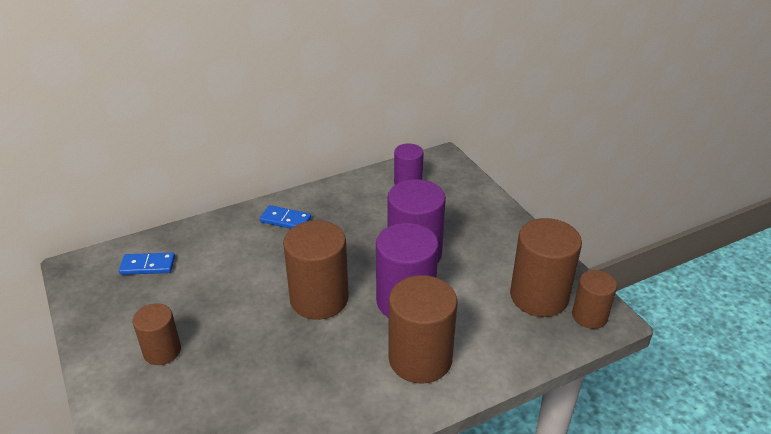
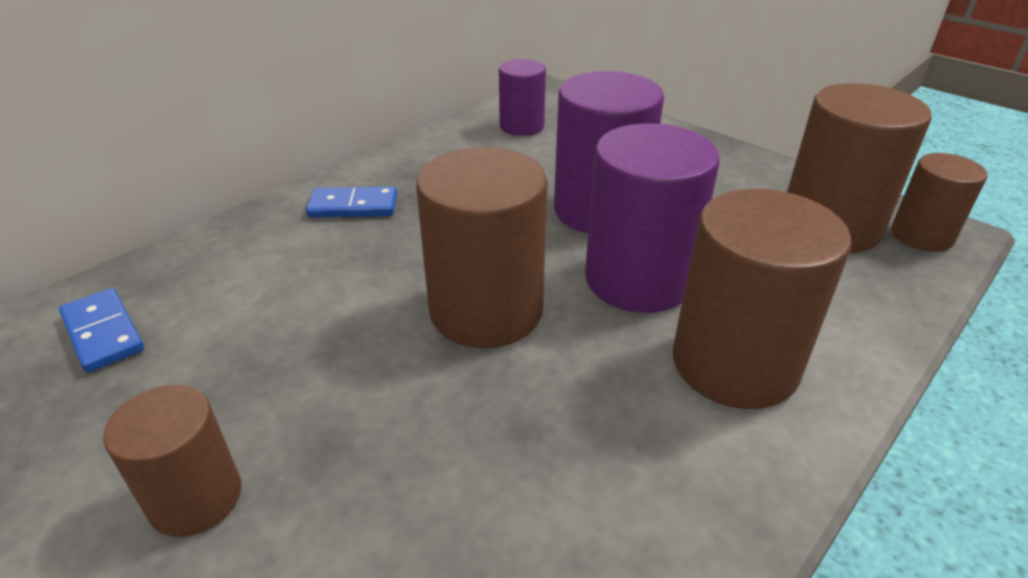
camera: 20 degrees left, 0 degrees up
(148, 265) = (103, 333): blue domino -> blue domino turned 75 degrees clockwise

